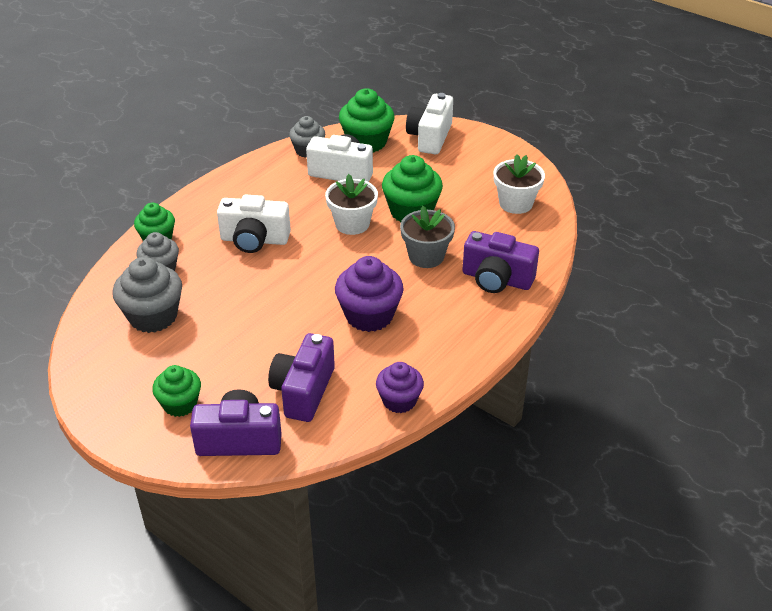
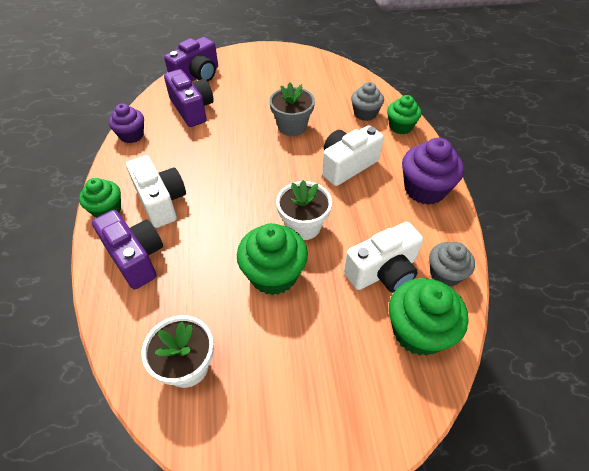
camera: 135 degrees right, 10 degrees up
(153, 316) = (324, 92): grey cupcake -> none
(180, 404) = (246, 71): green cupcake -> green cupcake (107, 210)
(369, 315) = (204, 168): purple cupcake -> purple cupcake (425, 189)
(426, 256) = (213, 238): grey flower pot -> grey flower pot (292, 126)
(430, 137) = (374, 401): white camera -> white camera (161, 201)
(496, 279) = (136, 258): purple camera -> purple camera turned 75 degrees clockwise

